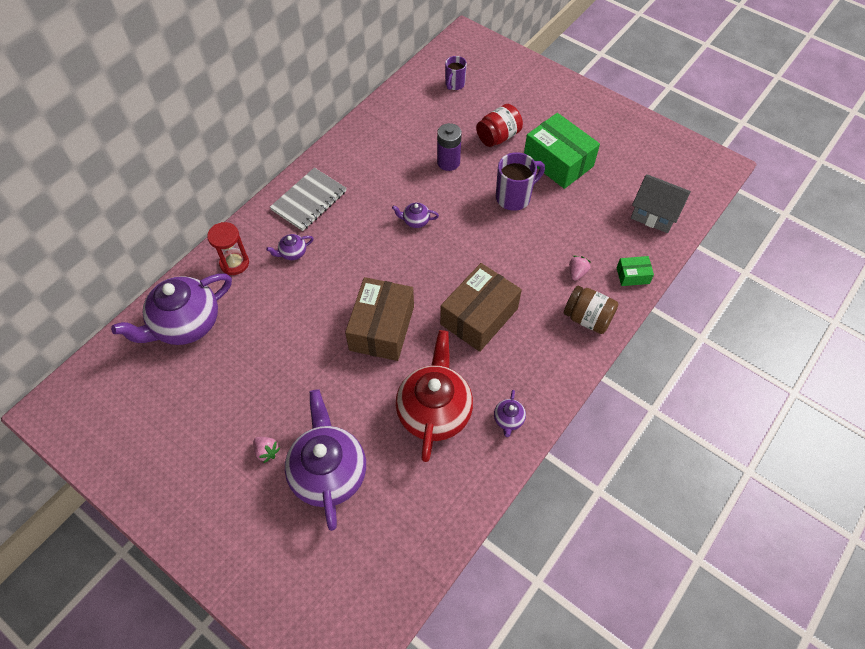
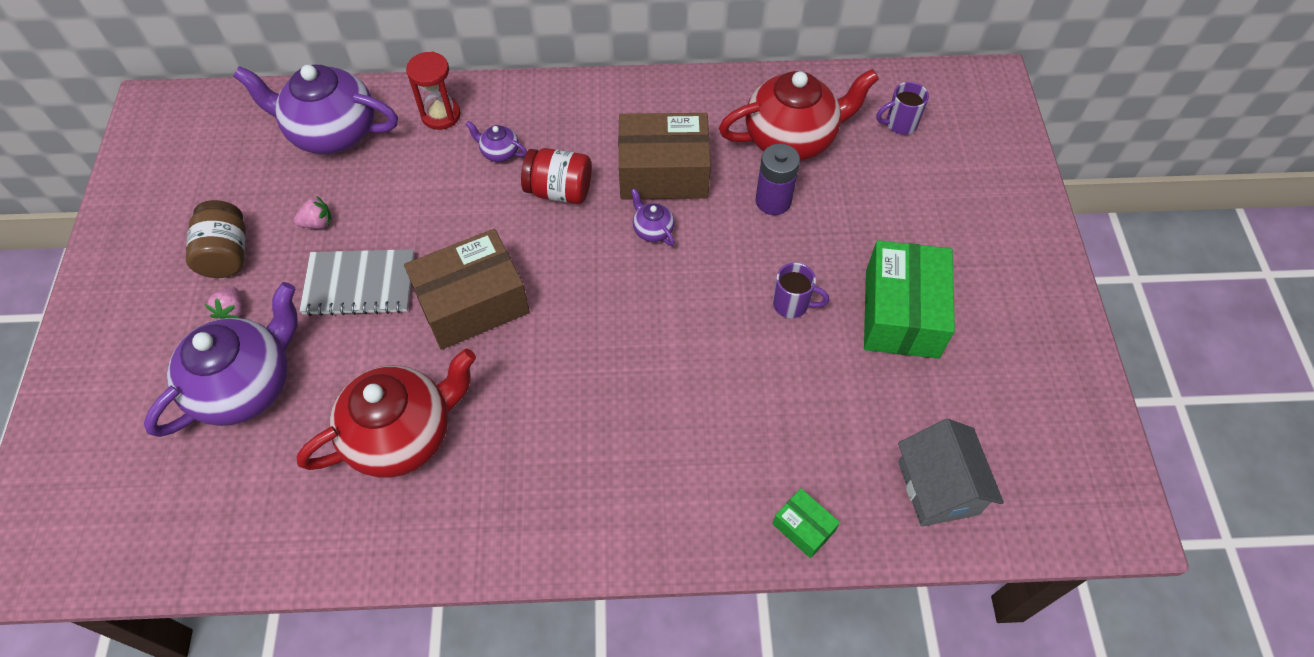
camera: 50 degrees right, 0 degrees up
(309, 200) = (583, 115): grey notebook -> grey notebook (359, 284)
(419, 129) = (791, 139): none -> red teapot
(479, 316) = (575, 390): brown box -> brown box (663, 172)
(498, 137) = (869, 223): red jar -> red jar (559, 191)
(508, 419) = (452, 524): purple teapot -> none
(514, 197) = (792, 304): purple mug -> purple mug, size x0.63
(577, 272) = (743, 455): pink strawberry -> pink strawberry (317, 223)
(587, 318) = (681, 516): brown jar -> brown jar (226, 254)

